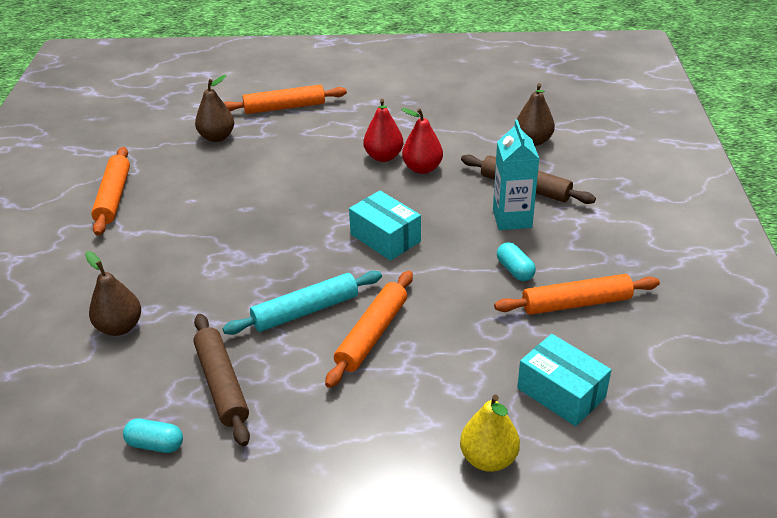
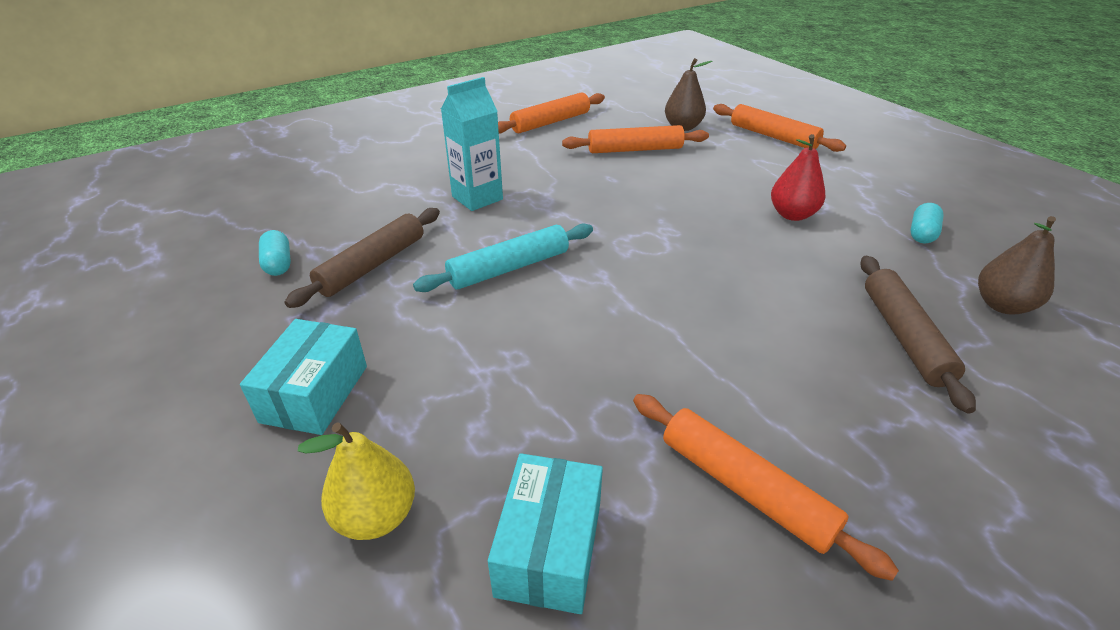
camera: 55 degrees right, 0 degrees up
(120, 327) = (405, 189): brown pear -> none
(305, 311) = (509, 268): turquoise rolling pin -> turquoise rolling pin turned 60 degrees counterclockwise
(371, 334) = (513, 325): orange rolling pin -> orange rolling pin (635, 149)
(385, 238) = (669, 270): turquoise box -> turquoise box (315, 393)
(422, 168) = (813, 245): red pear -> none
(512, 219) = (829, 350): turquoise carton -> turquoise carton (477, 198)
(515, 270) = (738, 394): turquoise capsule -> turquoise capsule (922, 234)

